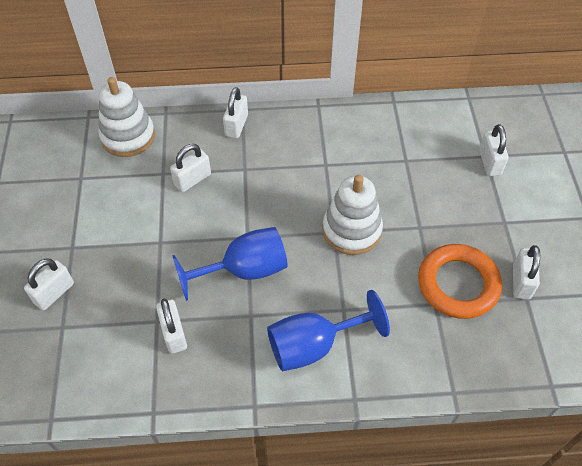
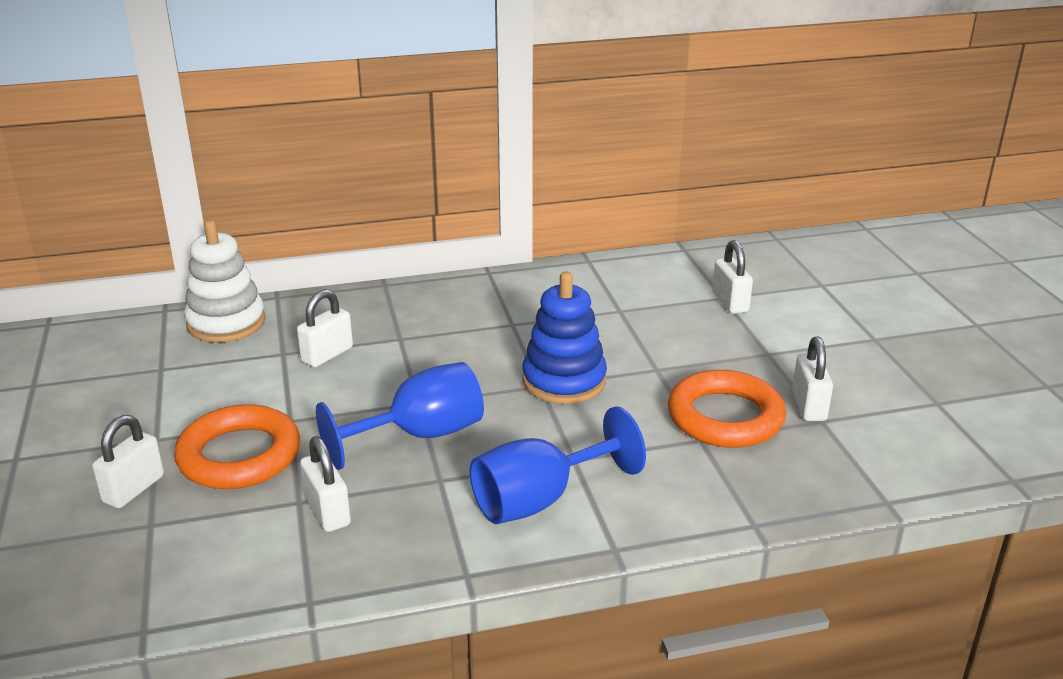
camera: 10 degrees left, 25 degrees down
(123, 272) = (239, 455): none -> orange ring
(236, 125) = (380, 299): white padlock -> none
(351, 230) = (564, 381): white stacking toy -> blue stacking toy

